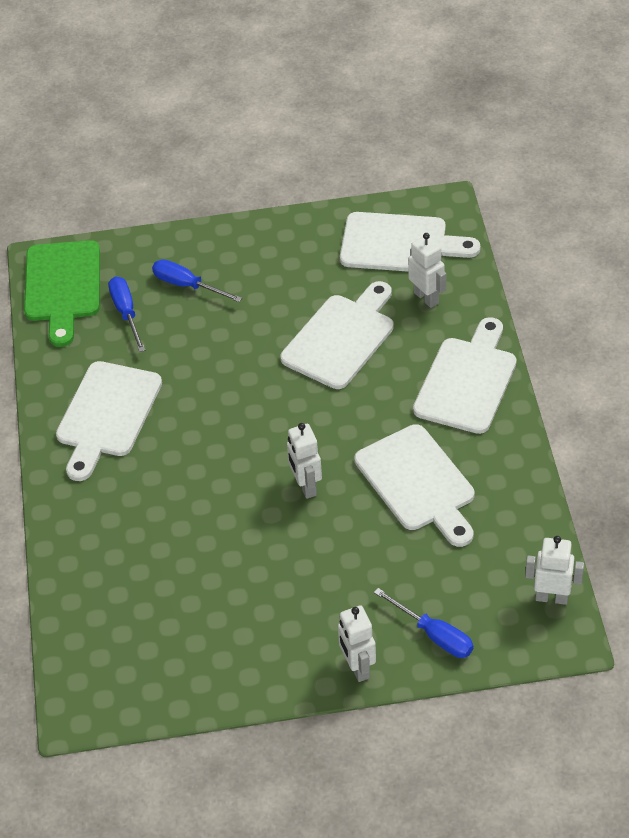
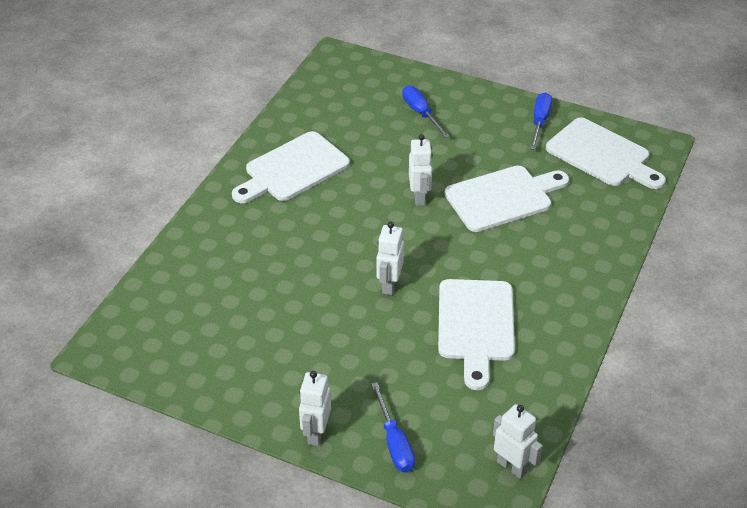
camera: 30 degrees right, 5 degrees down
(63, 287) = (336, 77): green cutting board -> none
(126, 313) = (363, 112): blue screwdriver -> blue screwdriver (539, 122)
(426, 297) = (592, 200): white robot -> white robot (419, 197)
(467, 381) = (576, 272): white cutting board -> none

